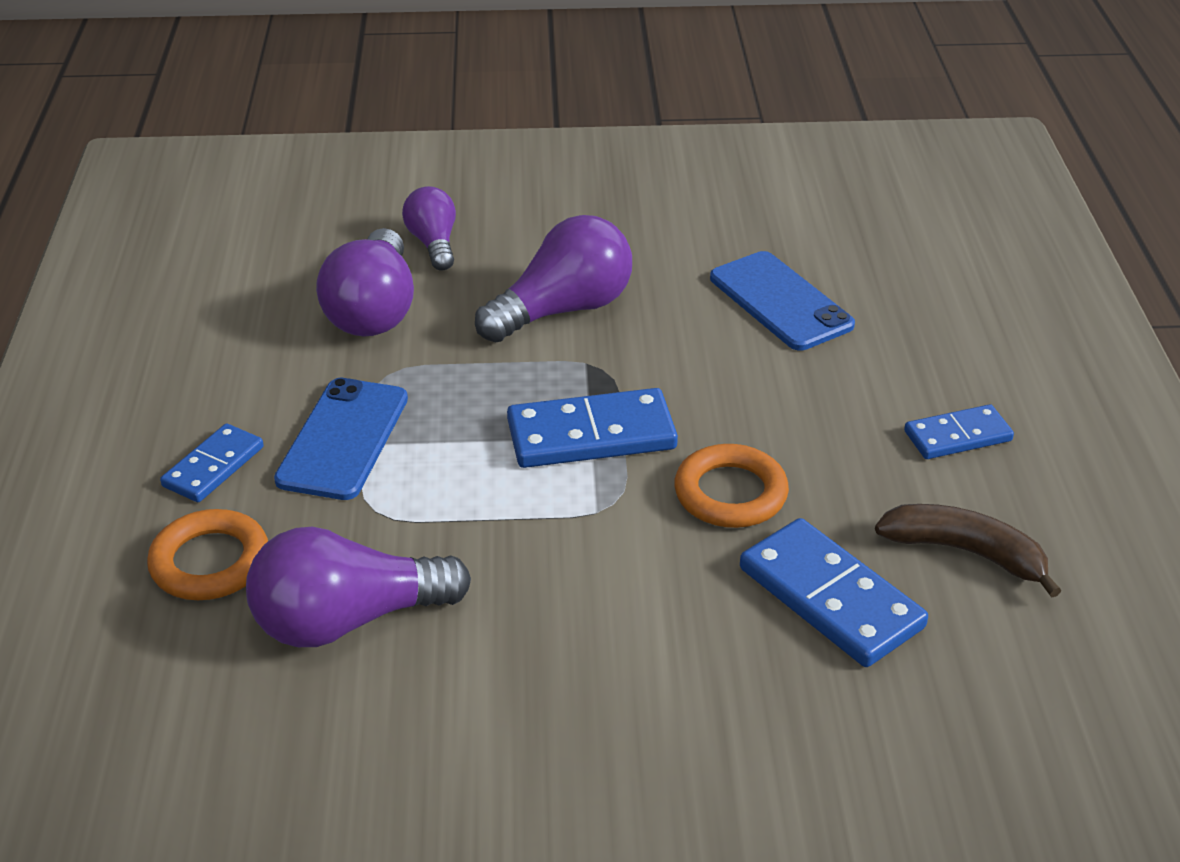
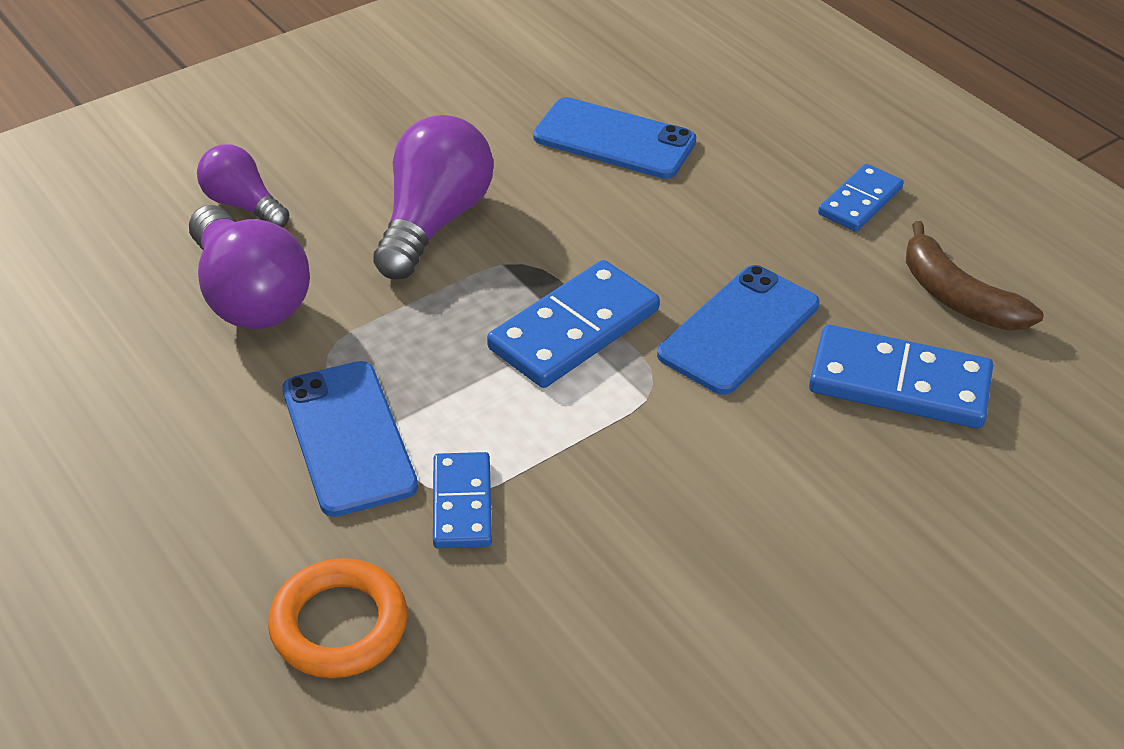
camera: 35 degrees left, 5 degrees up
(213, 467) = (243, 527): blue domino -> blue domino (462, 504)
(348, 620) = (530, 610): purple light bulb -> none
(730, 493) = (739, 329): orange ring -> blue phone
(966, 552) = (956, 297): brown banana -> brown banana turned 120 degrees counterclockwise

